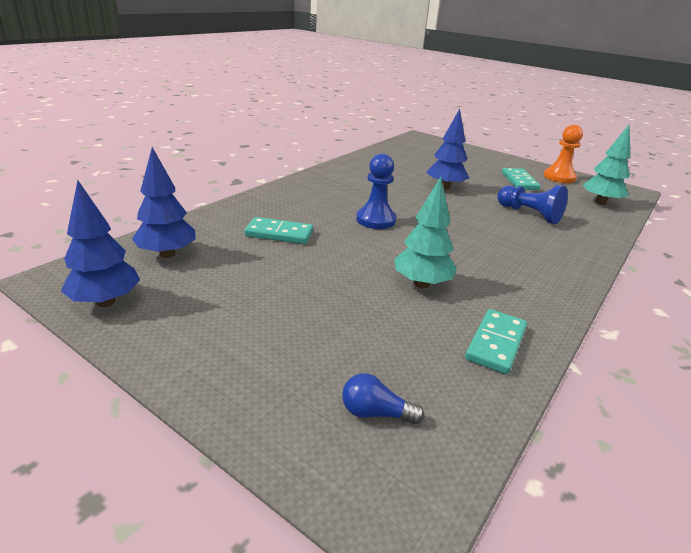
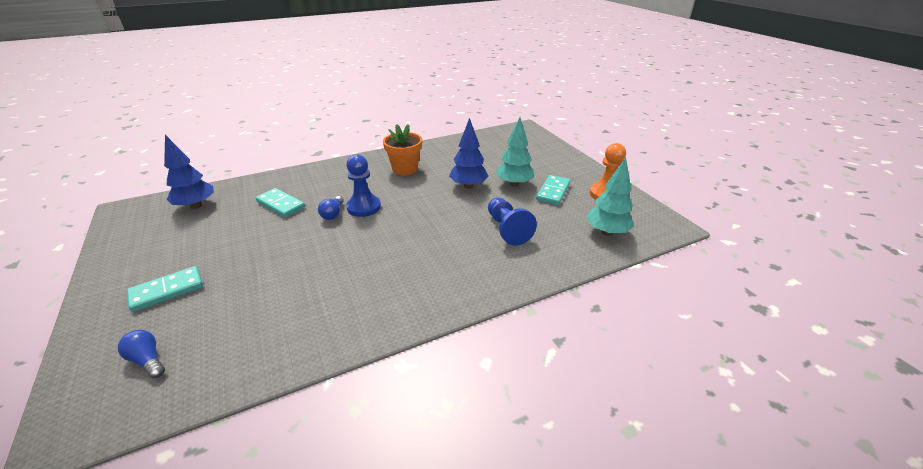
camera: 30 degrees right, 5 degrees up
(106, 302) = (124, 232): blue tree -> none
(353, 231) = (333, 214): none -> blue light bulb
(363, 182) = (405, 169): none -> orange flower pot
(421, 284) = (315, 273): turquoise tree -> turquoise tree (514, 184)
(496, 343) = (293, 340): turquoise domino -> turquoise domino (167, 291)

